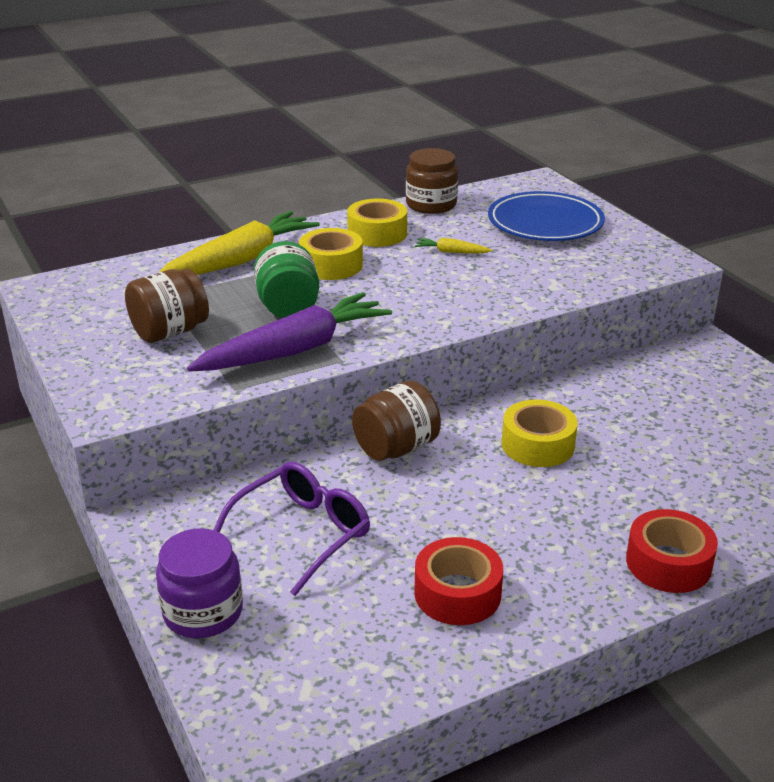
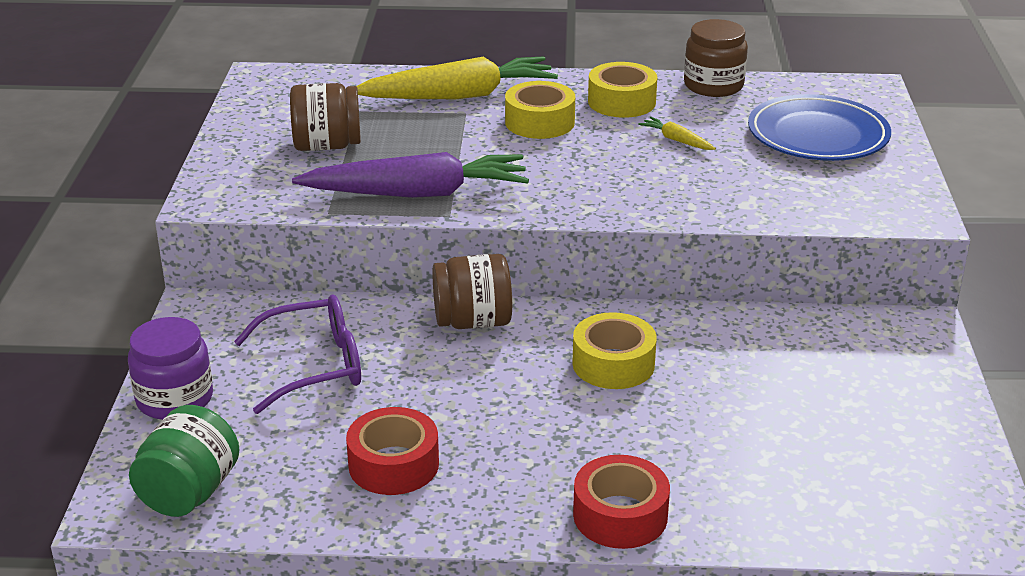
camera: 30 degrees right, 0 degrees up
(288, 307) = (454, 152): green jar -> green jar (189, 492)

